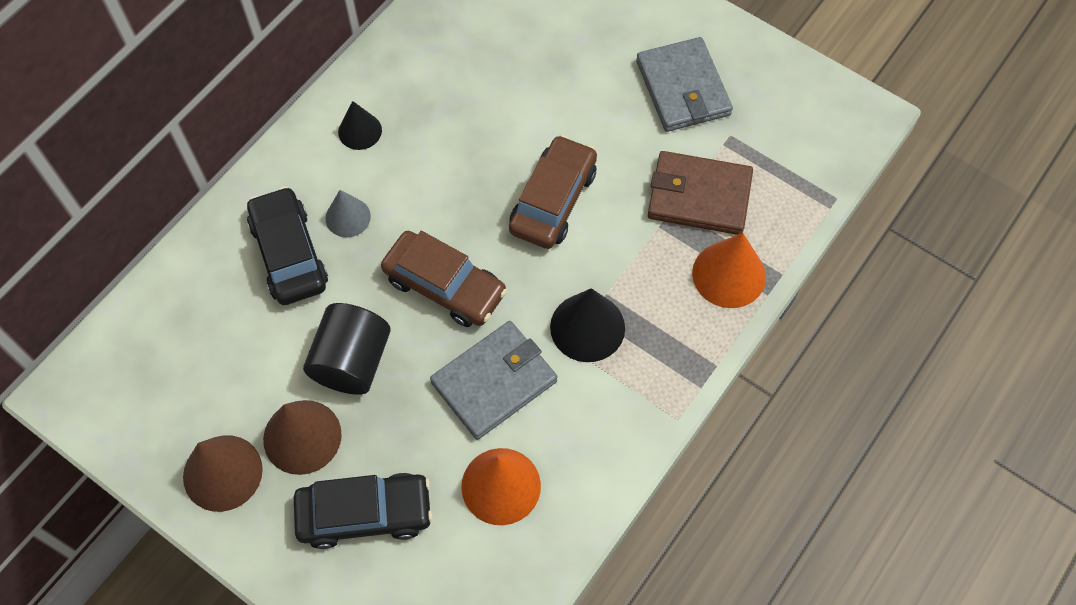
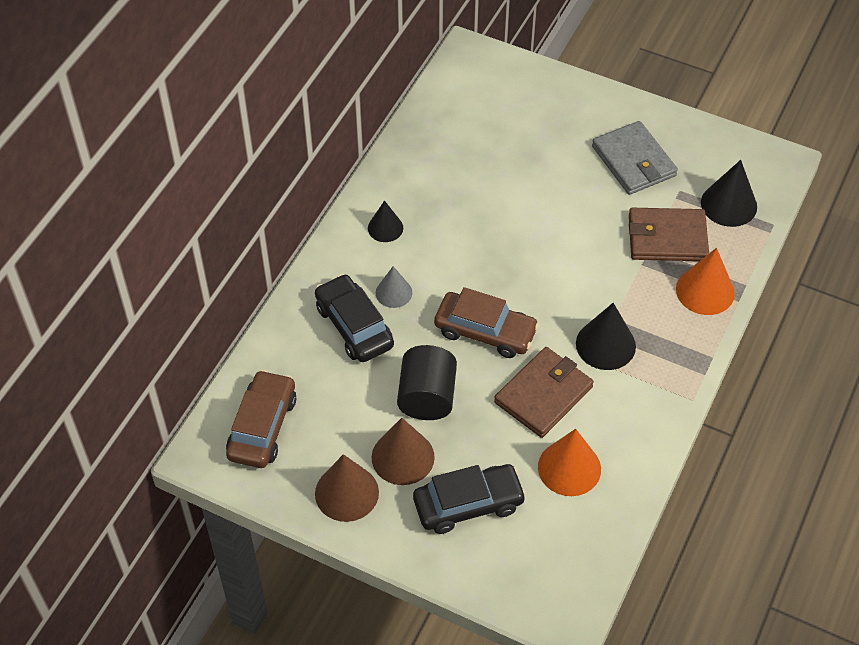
camera: 10 degrees left, 10 degrees down
(494, 381) = (543, 394): grey wallet -> brown wallet
(553, 200) = (554, 257): brown car -> brown car (262, 427)
(787, 163) = (729, 204): none -> black cone

